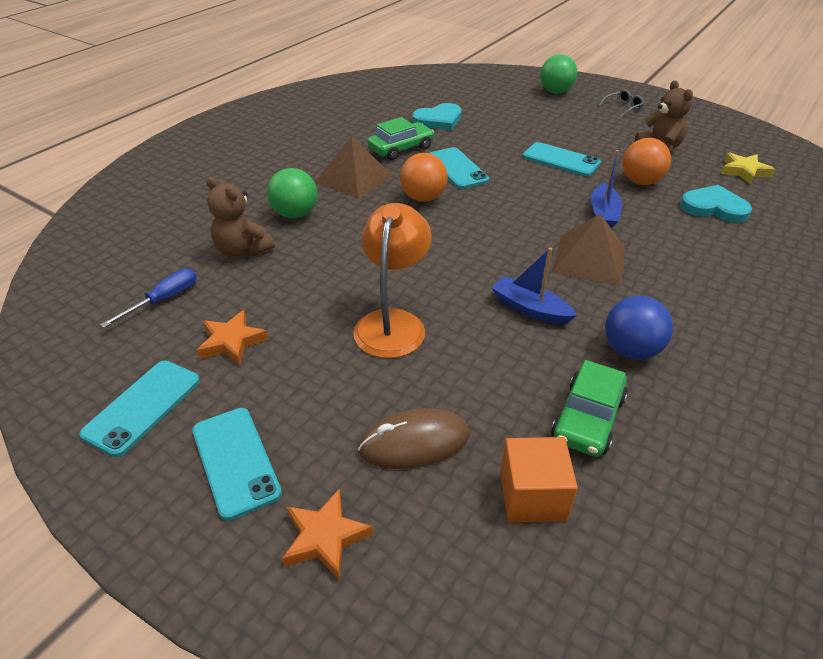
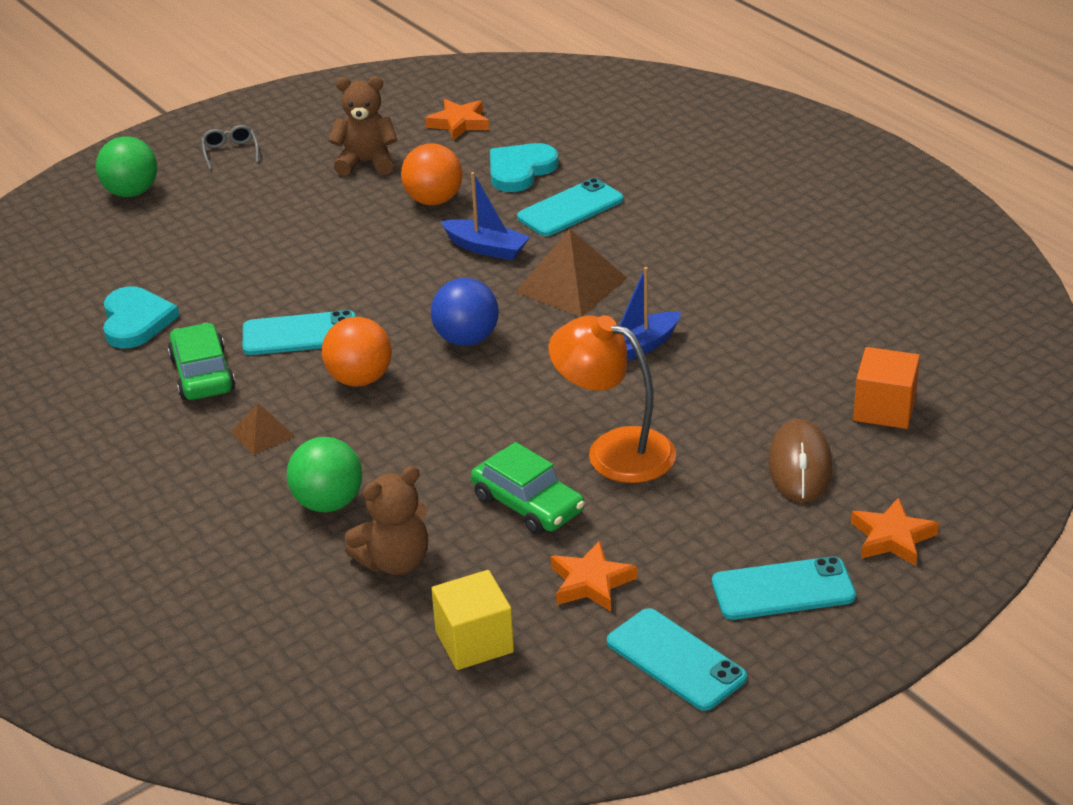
camera: 70 degrees left, 5 degrees down
(164, 300) = (474, 642): blue screwdriver -> yellow cube
(354, 178) = (262, 434): brown pyramid -> brown pyramid, size x0.54
(561, 160) = (338, 243): turquoise phone -> turquoise phone (570, 208)
(588, 418) = (808, 354): green car -> green car (528, 504)
(631, 350) = (729, 302): blue ball -> blue ball (466, 339)
(744, 171) = (459, 123): yellow star -> orange star

